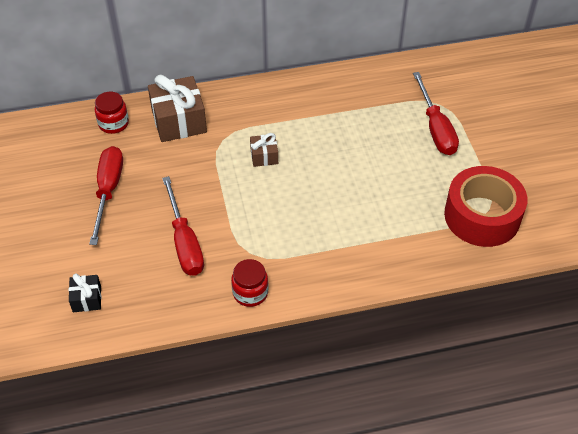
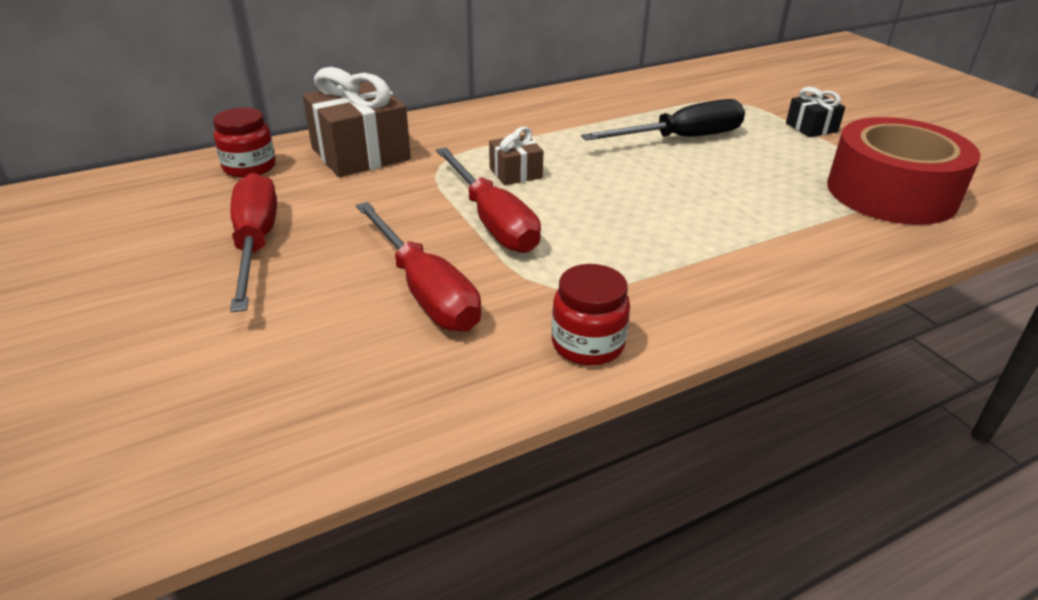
camera: 15 degrees left, 15 degrees down
(87, 299) = (238, 414): black gift -> black gift (811, 127)
(382, 140) = (681, 138): none -> black screwdriver
(435, 128) = (745, 121): red screwdriver -> red screwdriver (492, 221)

